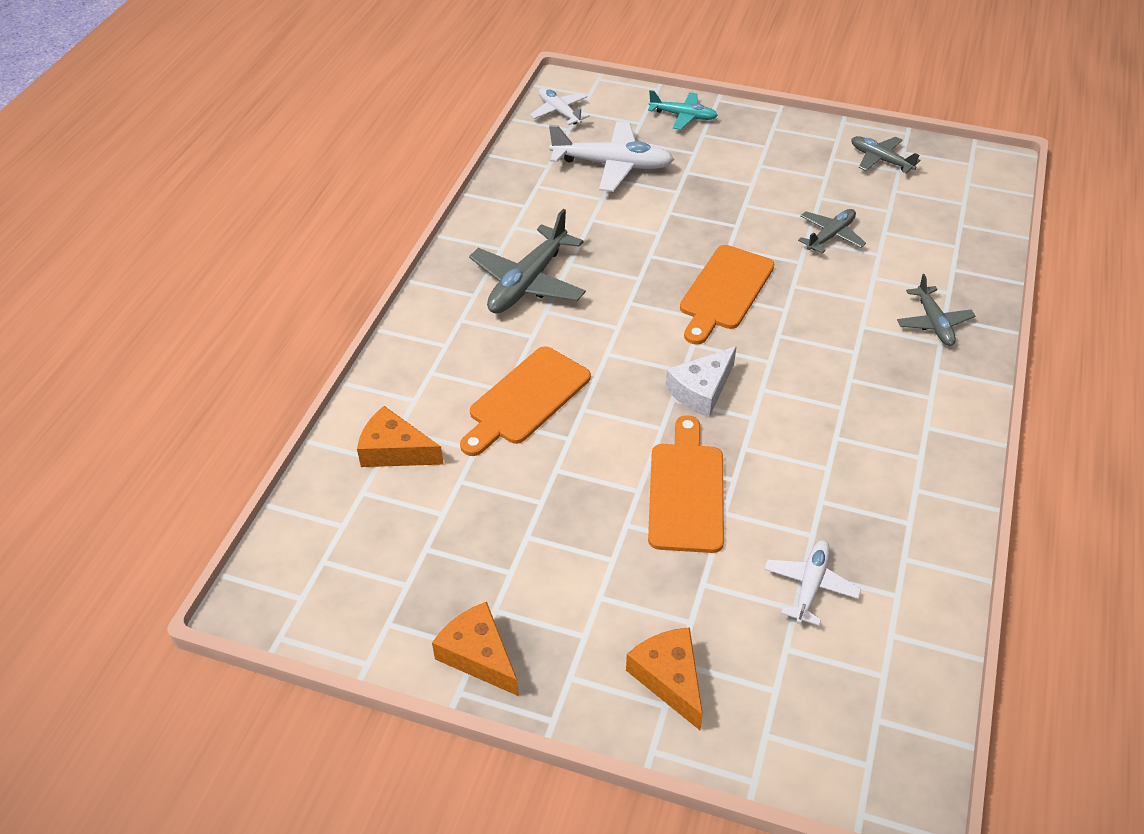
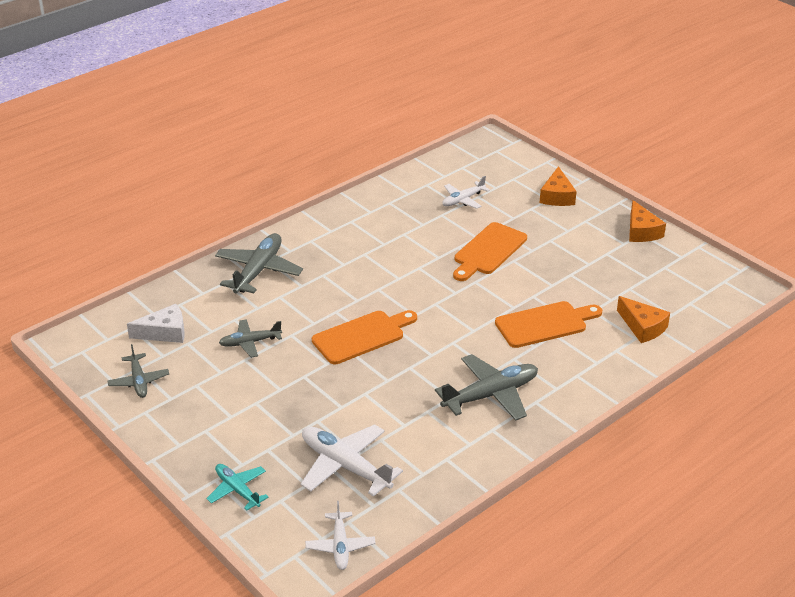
camera: 150 degrees left, 10 degrees down
(701, 390) = (434, 290): white cheese -> white cheese (165, 332)
(933, 323) = (258, 271): grey plane -> grey plane, size x1.68

